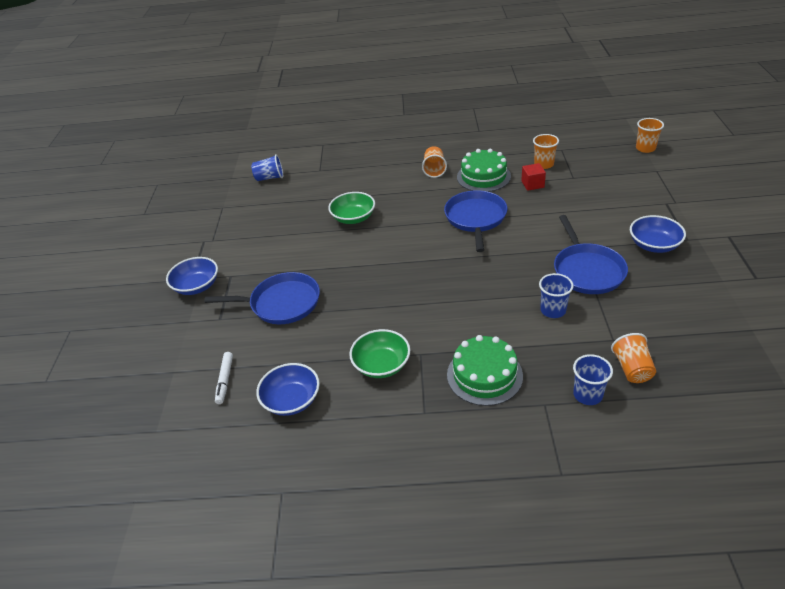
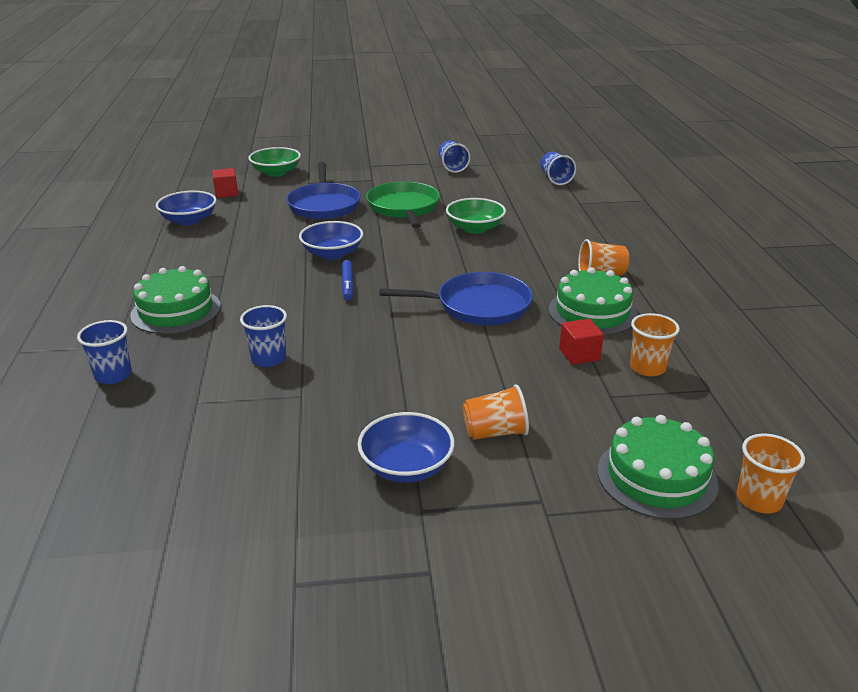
camera: 80 degrees right, 10 degrees down
(197, 286) = (358, 168): blue bowl -> blue bowl (332, 254)
(219, 228) = (452, 167): none -> blue cup
(225, 380) = (226, 193): white marker -> red cube
(302, 254) = (403, 207): none -> green pan
(381, 365) = (216, 256): green bowl -> green bowl (276, 172)
(443, 279) = (347, 285): none -> blue marker
(587, 270) = (347, 392): blue pan -> none
(632, 369) = (138, 412): orange cup -> orange cup (494, 432)
(638, 171) = (656, 477): none -> green cake

